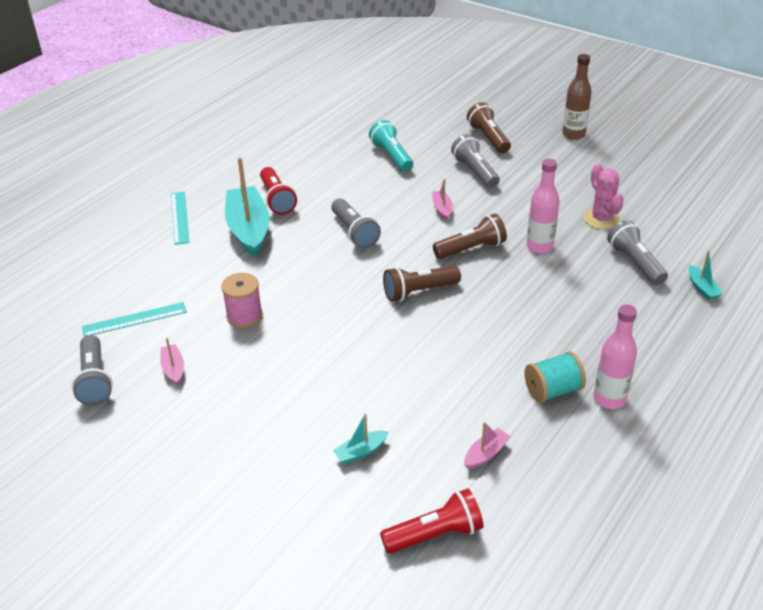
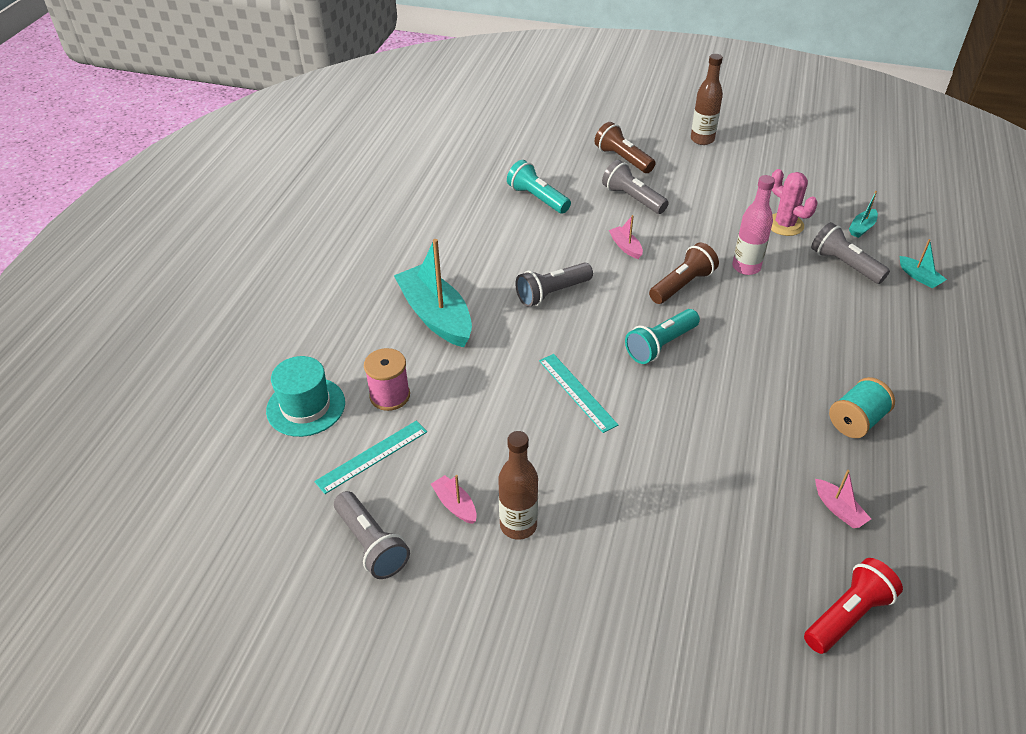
camera: 20 degrees left, 5 degrees up
(109, 273) = (306, 406): none -> turquoise hat
(180, 217) = (348, 319): turquoise ruler -> turquoise ruler (577, 392)
(212, 396) = (518, 525): none -> brown bottle
(244, 316) = (495, 420): pink spool -> pink spool (390, 396)
(277, 199) = (445, 273): red flashlight -> none
(354, 232) = (552, 293): grey flashlight -> grey flashlight turned 105 degrees clockwise
(361, 452) = (716, 544): turquoise boat -> turquoise boat (862, 228)
(419, 291) = (660, 345): brown flashlight -> turquoise flashlight
(486, 454) = (838, 509): pink boat -> pink boat turned 120 degrees clockwise
(609, 399) = (912, 416): pink bottle -> none

